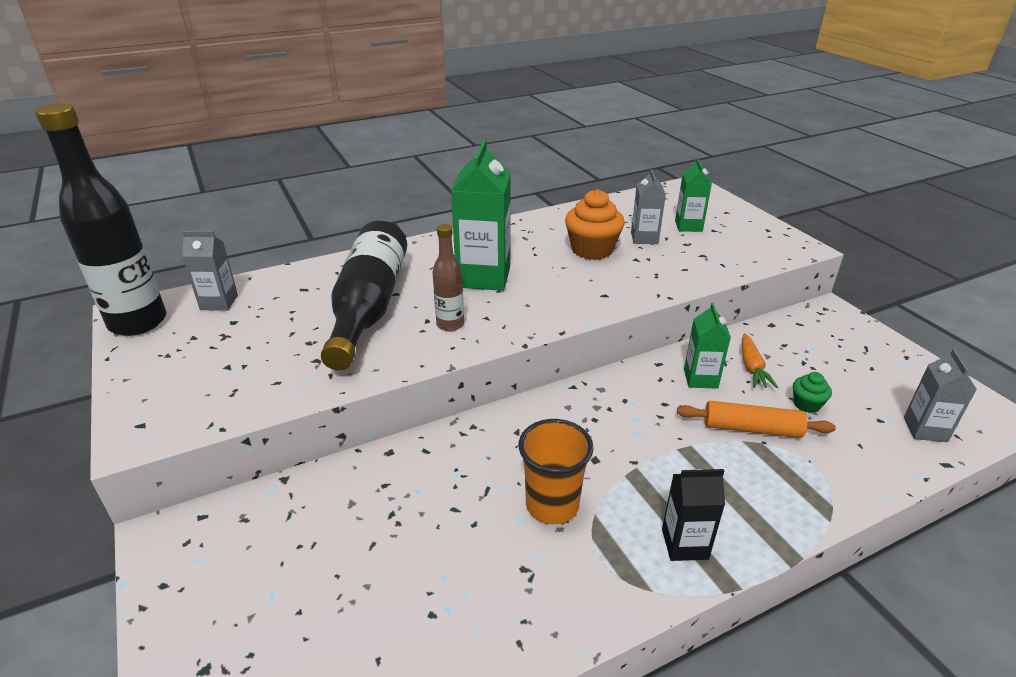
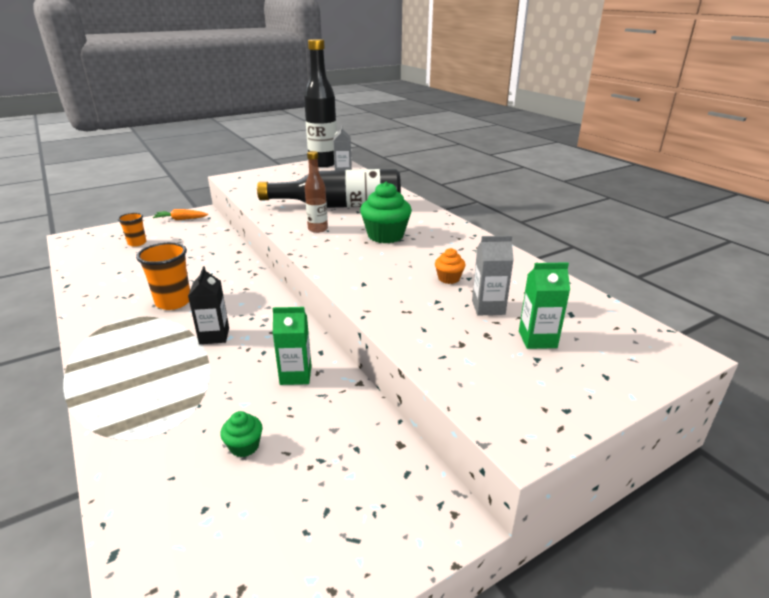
camera: 85 degrees right, 5 degrees down
(294, 620) = (137, 243): none -> orange cup
(483, 277) = (385, 236): green carton -> green cupcake
(592, 250) = (448, 278): orange cupcake -> orange cupcake, size x0.51
(684, 544) = (114, 351): black carton -> black carton (214, 336)
(751, 428) = (218, 399): orange rolling pin -> none
(752, 367) = (311, 413): orange carrot -> orange carrot (181, 219)
(925, 429) = (175, 553): grey carton -> none

